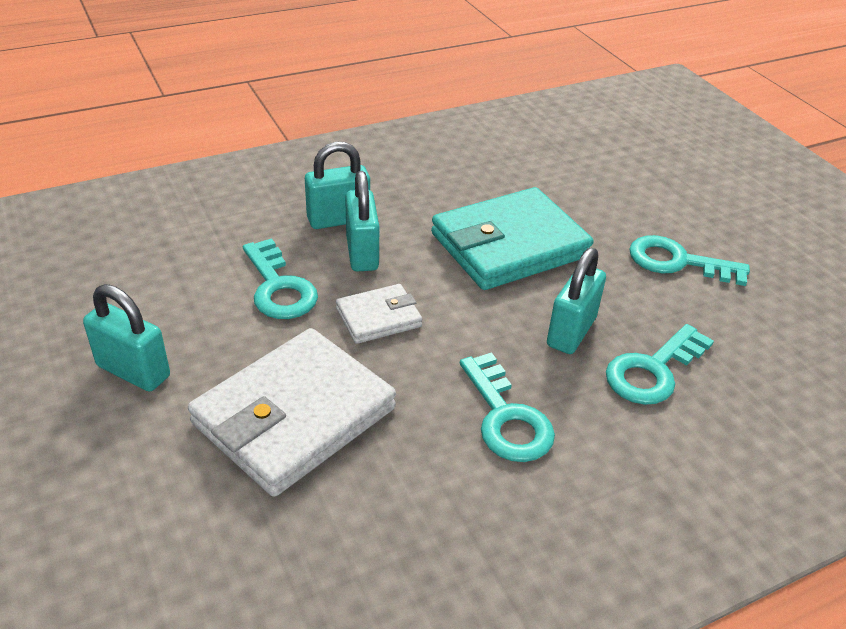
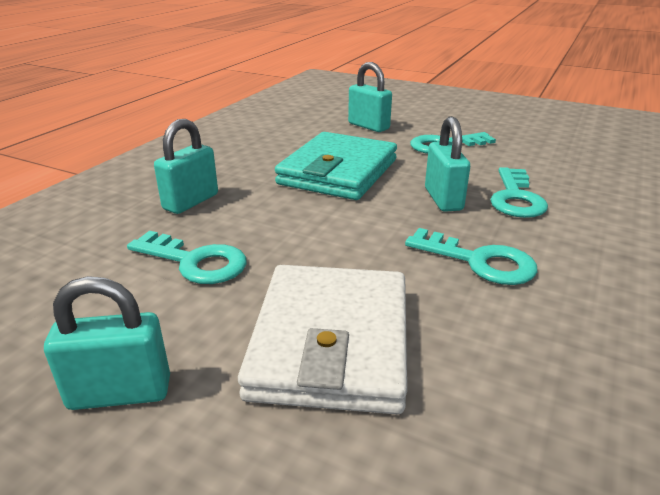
camera: 35 degrees left, 10 degrees down
(362, 253) = (238, 214): turquoise padlock -> turquoise padlock (368, 126)
(378, 317) = (306, 245): white wallet -> none

